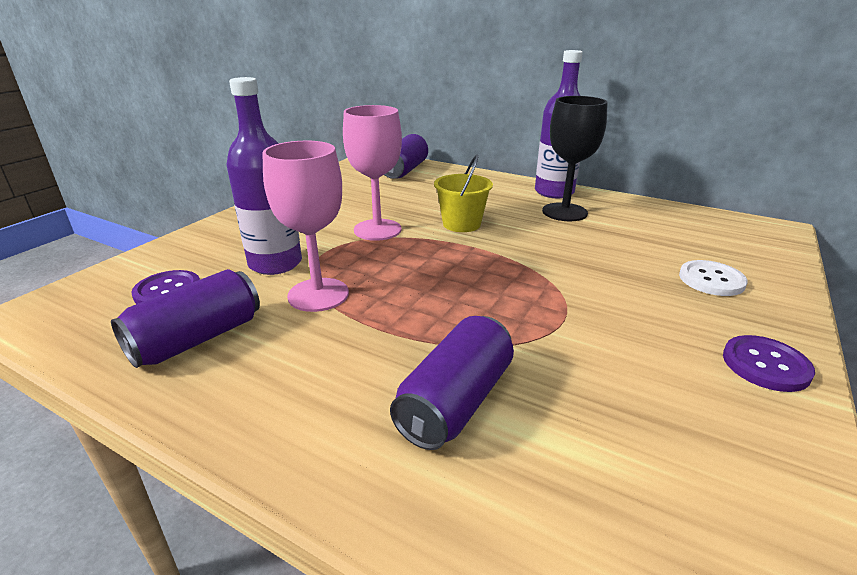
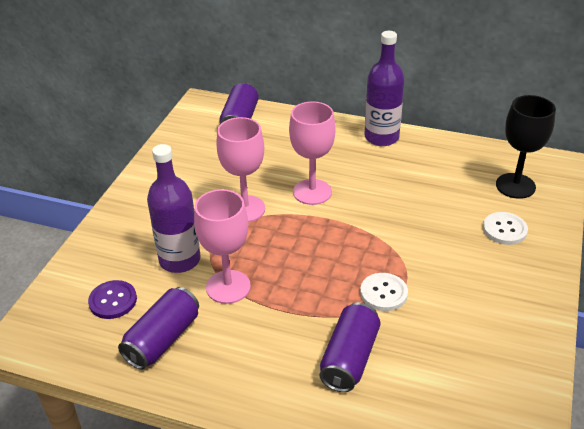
camera: 10 degrees left, 10 degrees up
(461, 224) = (312, 192): yellow bucket -> pink goblet
(529, 326) = (383, 293): none -> white button
(564, 212) = (393, 165): black goblet -> black goblet (515, 186)
(765, 365) = (531, 301): purple button -> none

